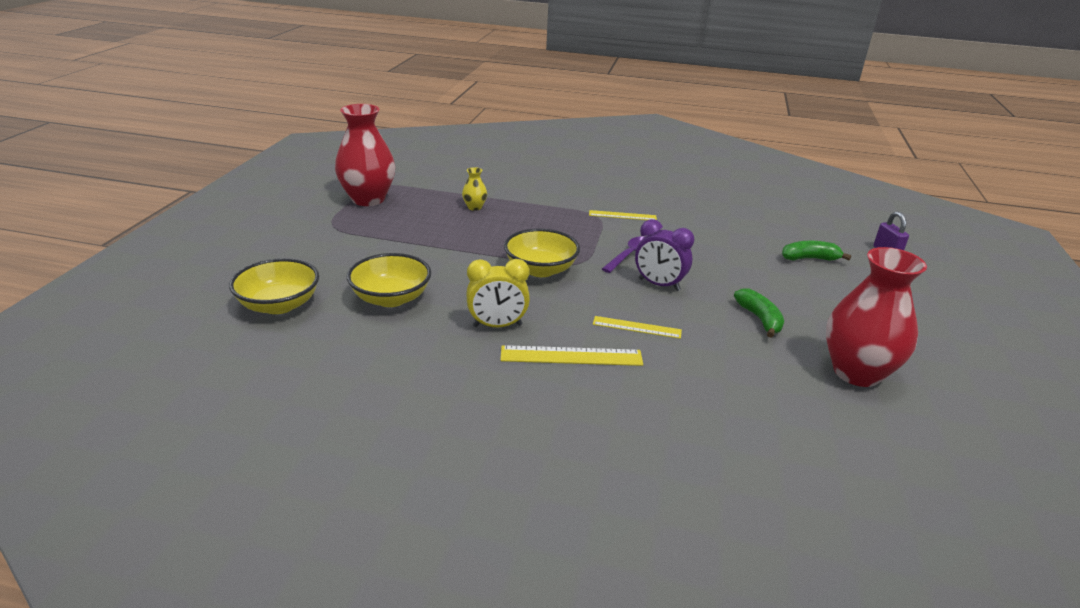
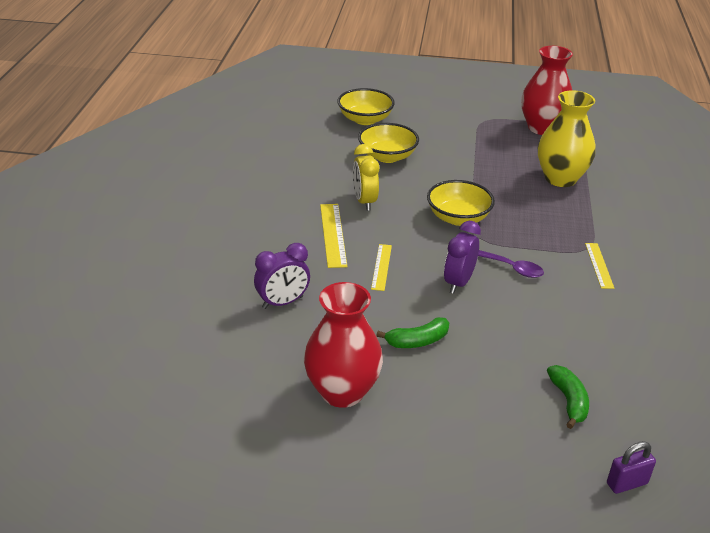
camera: 85 degrees right, 5 degrees up
(474, 207) = (560, 178): yellow vase -> yellow vase, size x2.32
(719, 406) = (282, 302): none -> purple clock

